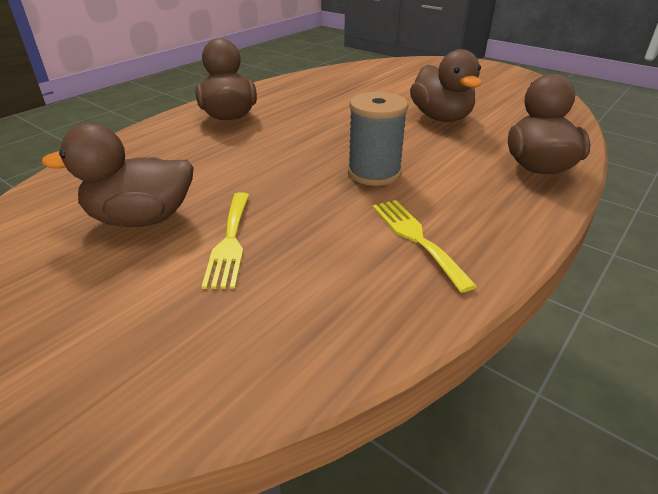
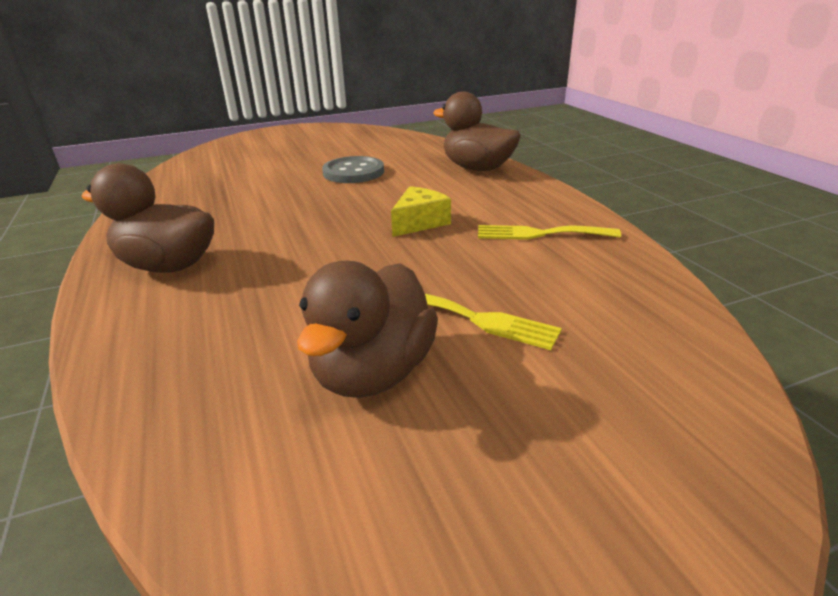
camera: 60 degrees left, 5 degrees down
(374, 173) = (419, 222): grey spool -> yellow cheese
(441, 118) = (353, 172): brown duck -> grey button

